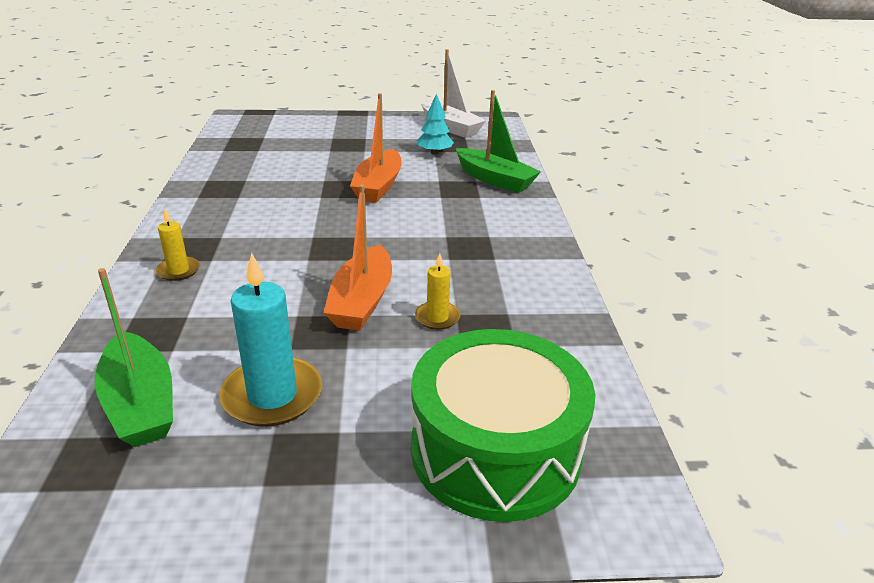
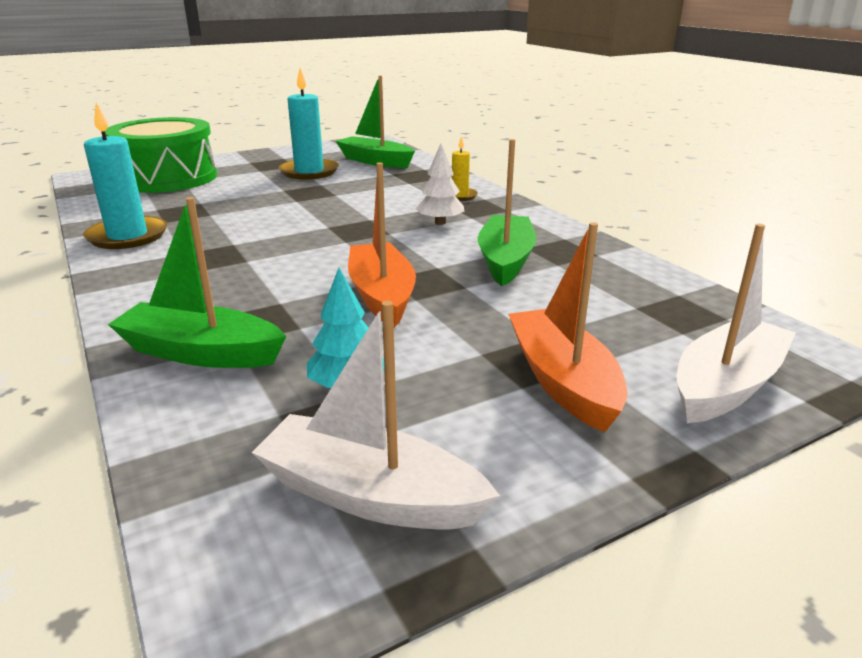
camera: 155 degrees right, 5 degrees down
(256, 237) = (440, 222): none -> white tree
(271, 190) = (505, 260): none -> green boat
(290, 122) = (726, 386): none -> white boat
(362, 301) = (294, 207): orange boat -> orange boat (563, 381)
(437, 317) = (225, 210): yellow candle -> none
(544, 296) = (127, 236): none -> turquoise candle

